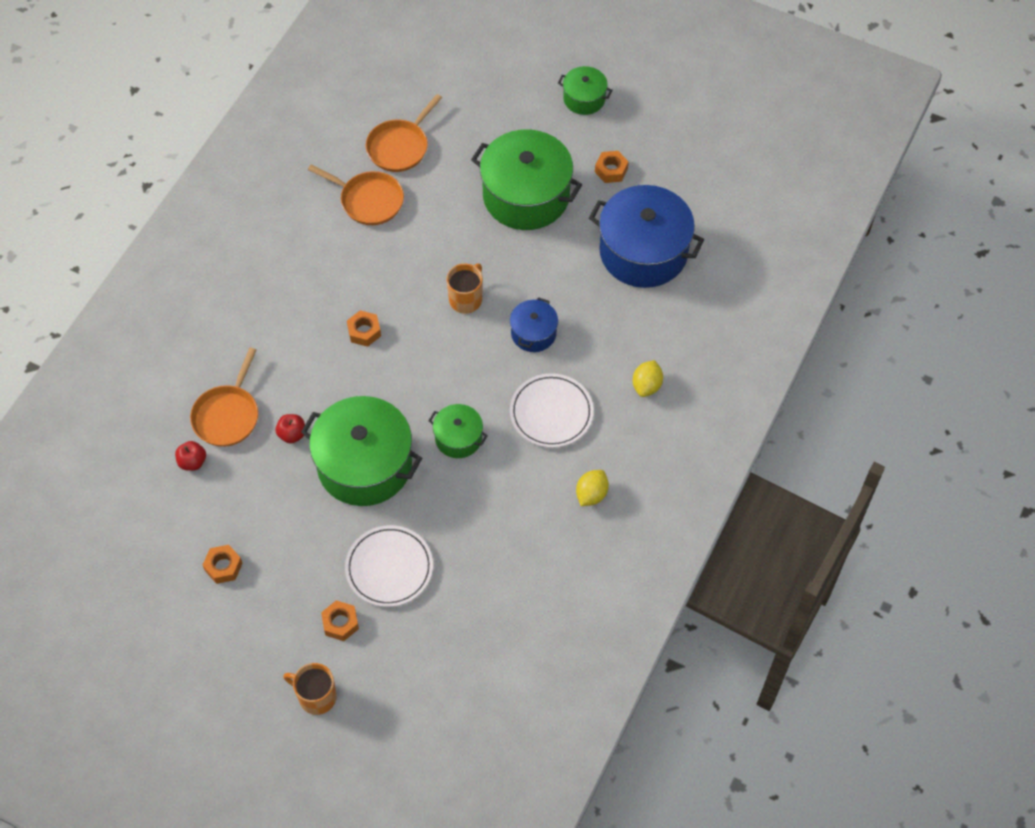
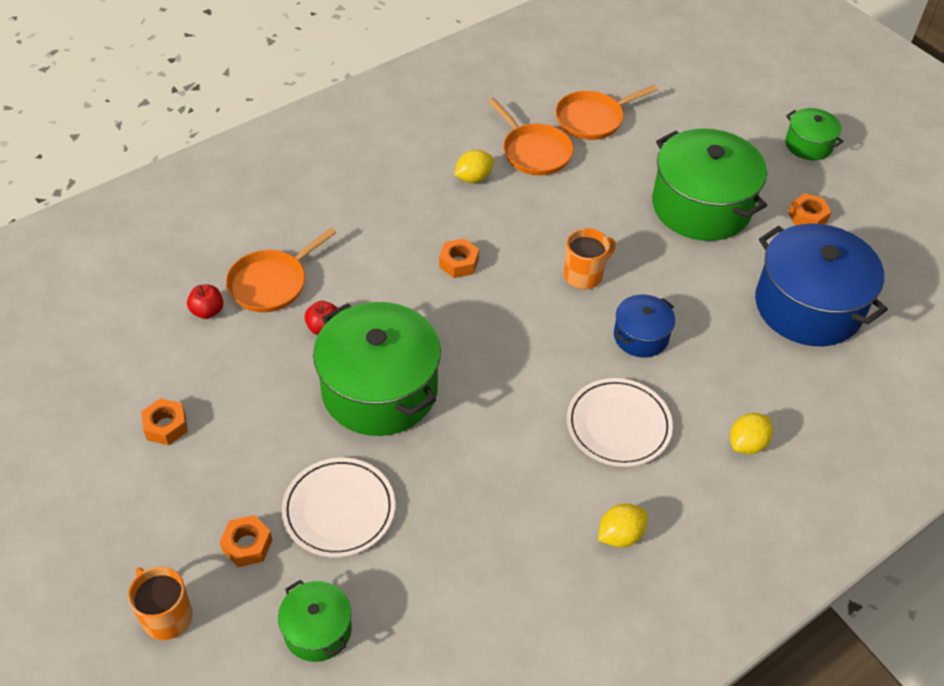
camera: 25 degrees right, 10 degrees down
(333, 248) = (473, 178): none -> yellow lemon
(458, 438) = (498, 406): green pot -> green pot (317, 630)

